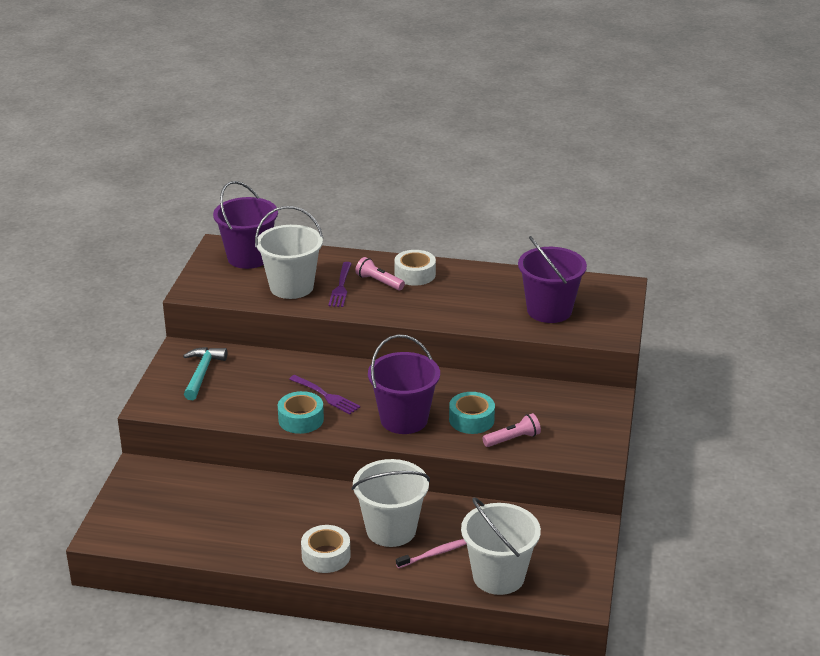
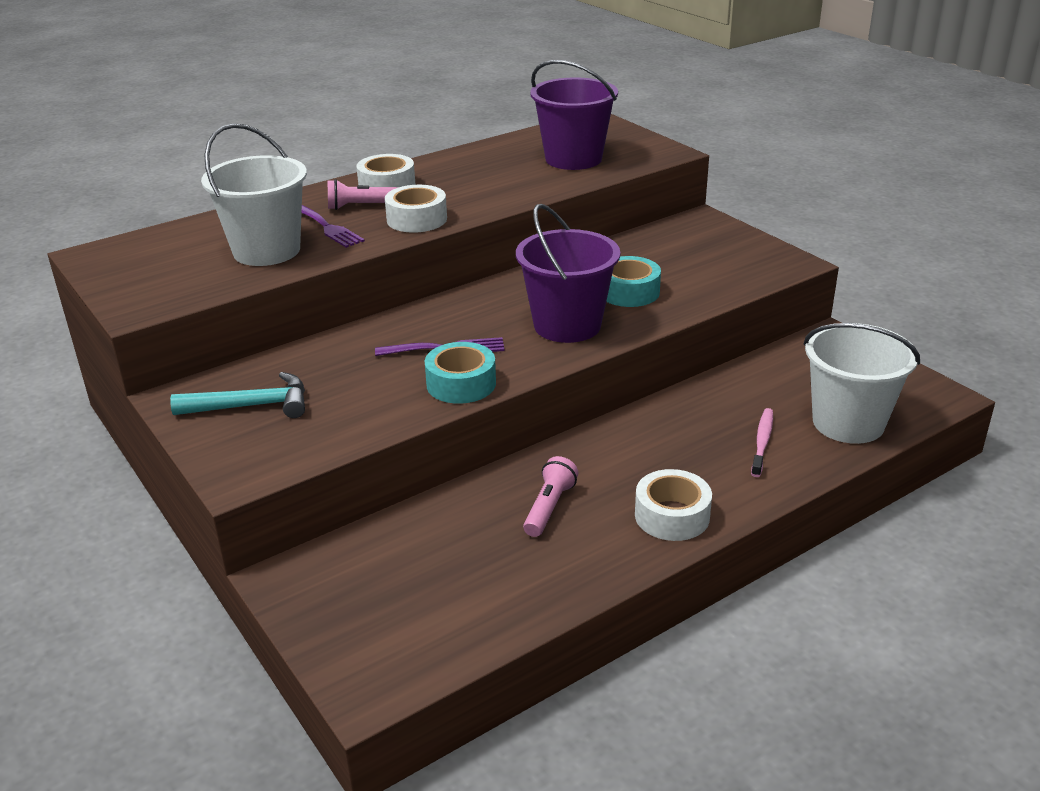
camera: 45 degrees left, 0 degrees up
(202, 373) = (251, 406): turquoise hammer -> turquoise hammer turned 120 degrees clockwise
(248, 257) = (155, 249): purple bucket -> none
(390, 307) = (417, 219): none -> white tape
(391, 530) = (684, 449): white bucket -> none
(512, 439) = (695, 287): pink flashlight -> pink flashlight (549, 507)

